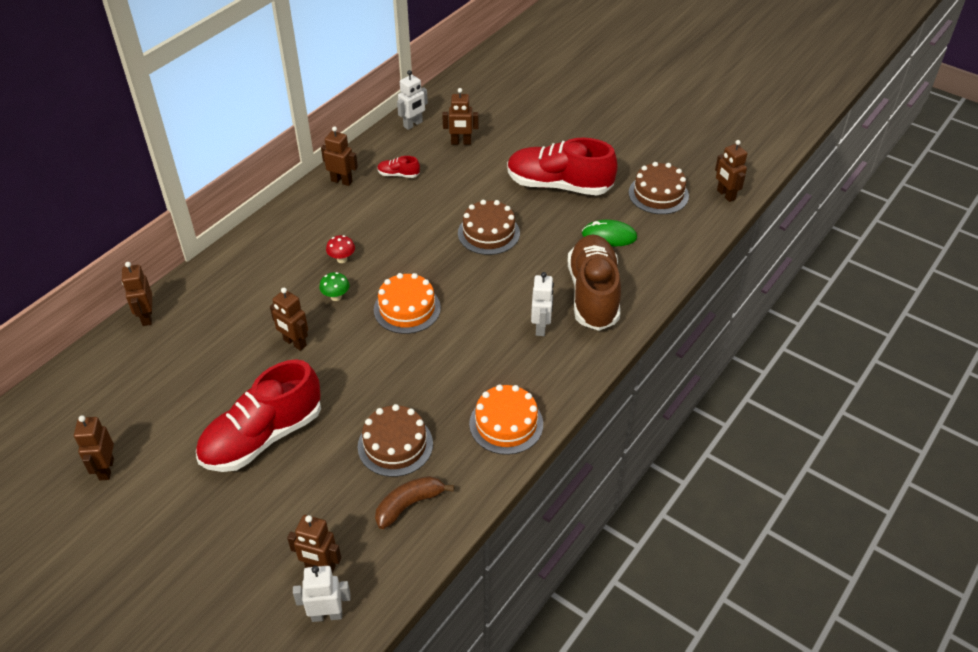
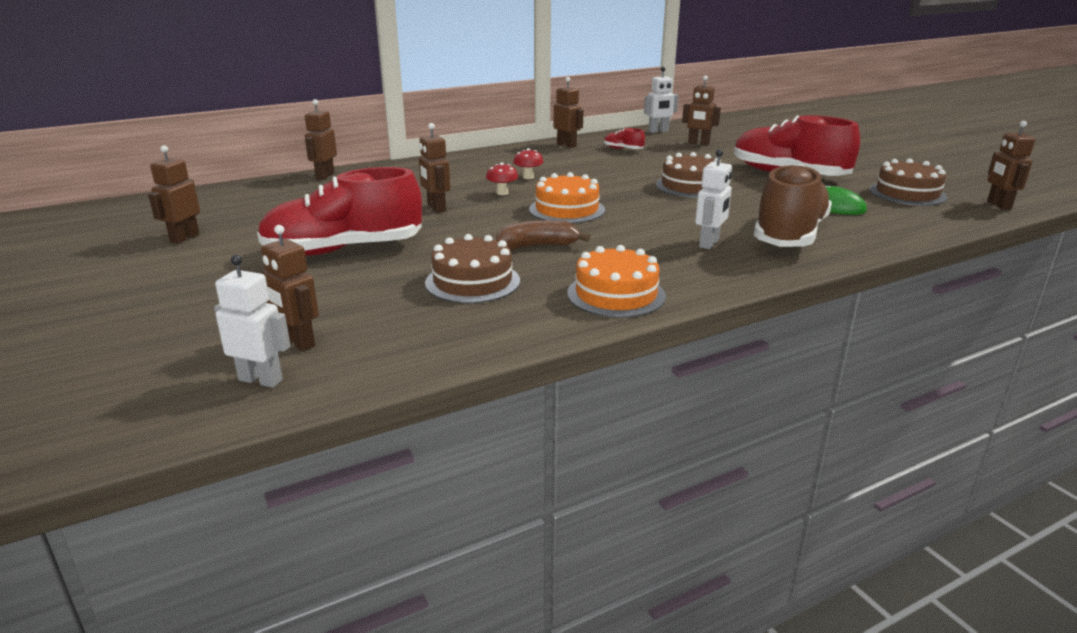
camera: 25 degrees right, 20 degrees down
(336, 297) = (502, 193): green mushroom -> red mushroom
(409, 505) = (446, 324): brown banana -> brown banana (538, 246)

